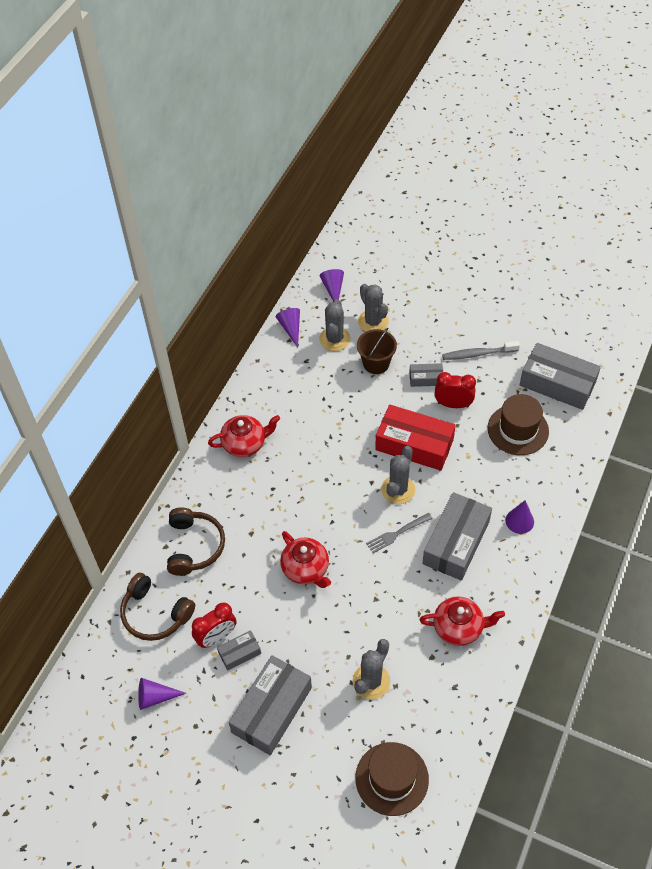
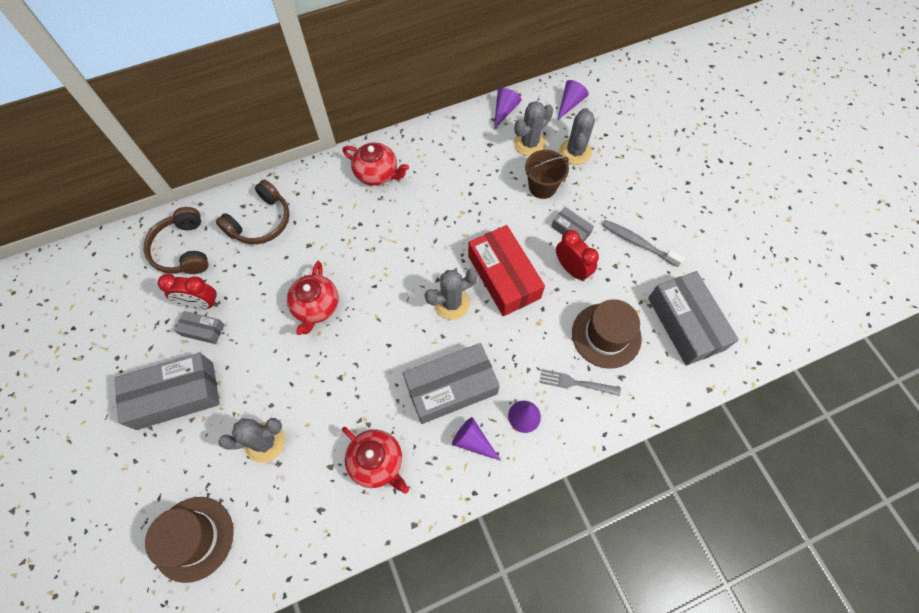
camera: 40 degrees right, 10 degrees up
(155, 697) = (117, 311): purple cone -> purple cone (473, 441)
(396, 534) = (412, 338): grey fork -> grey fork (575, 383)

